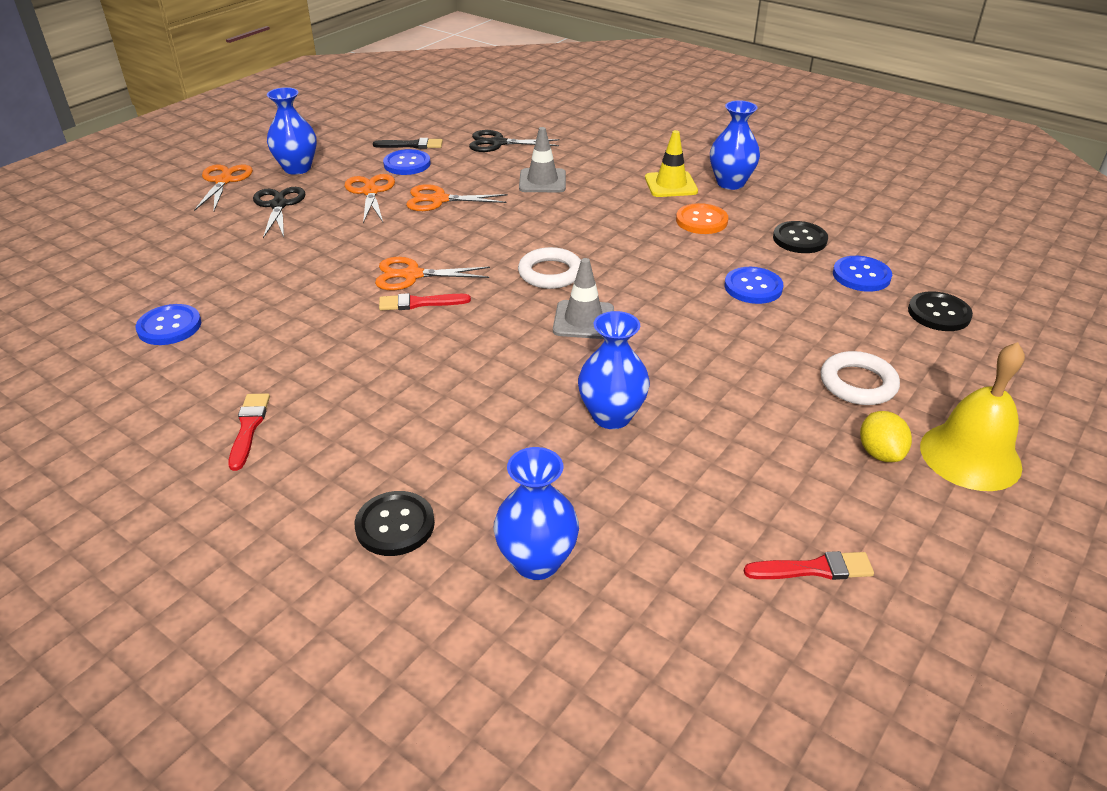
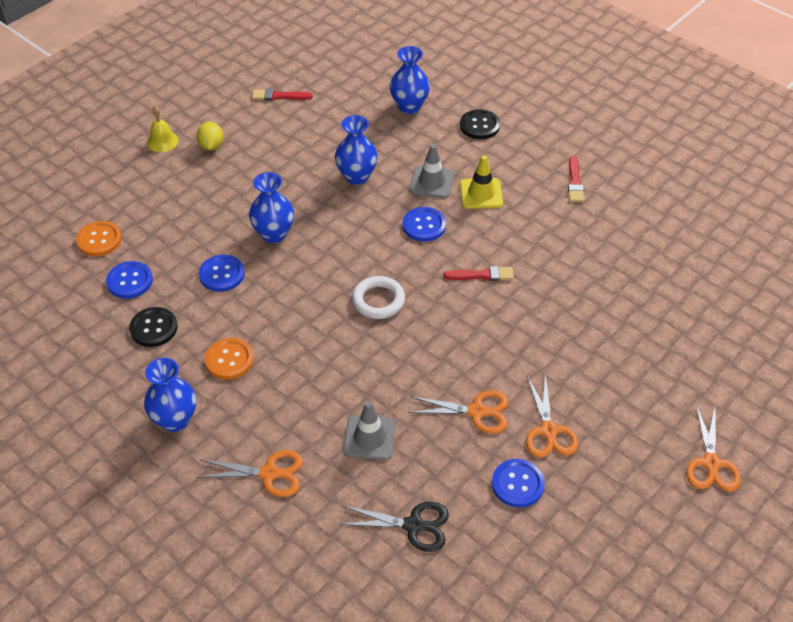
camera: 175 degrees left, 10 degrees up
(169, 326) = (664, 264): blue button -> blue button (424, 225)
(278, 205) = (636, 413): black scissors -> none
(297, 168) = (639, 484): blue vase -> blue vase (273, 234)
(411, 145) = (517, 528): black brush -> none
(412, 275) = (491, 305): orange scissors -> orange scissors (269, 473)
(583, 320) = (360, 250): grey traffic cone -> grey traffic cone (431, 182)
(671, 185) = (237, 421): yellow traffic cone -> yellow traffic cone (481, 194)
(858, 383) = (195, 188): white ring -> none
(939, 313) = (99, 240): black button -> orange button
(970, 456) = (162, 141): yellow bell -> yellow bell, size x0.58

